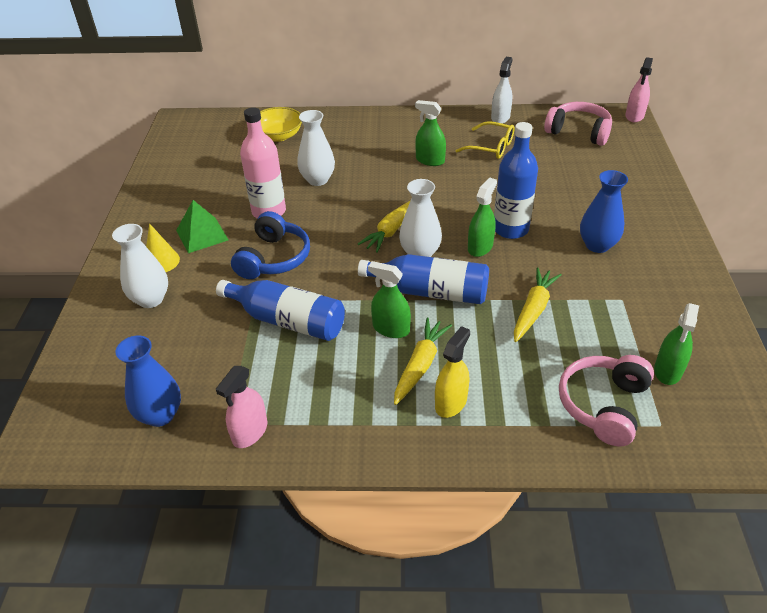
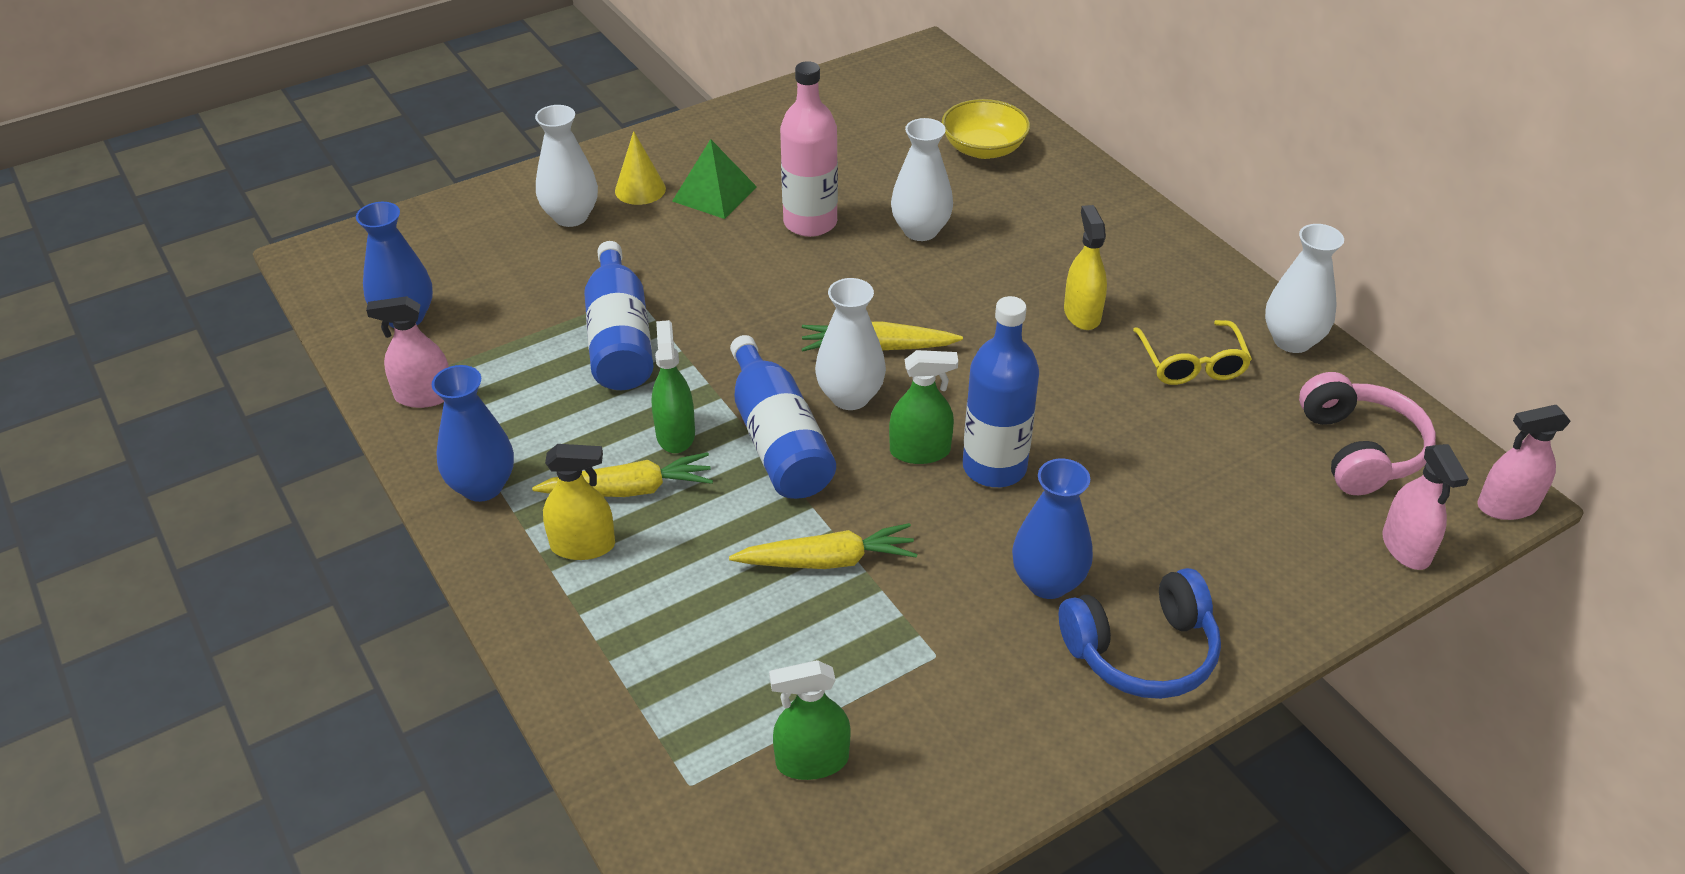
camera: 55 degrees right, 0 degrees up
(274, 258) = (722, 272): blue headphones -> blue headphones (1142, 651)
(362, 432) = (482, 486): none -> blue vase
(430, 160) = (1082, 314): green spray bottle -> yellow spray bottle
(500, 117) = (1292, 340): white spray bottle -> white vase
(603, 405) = (685, 706): pink headphones -> none
(641, 147) = (1406, 547): none -> pink spray bottle

